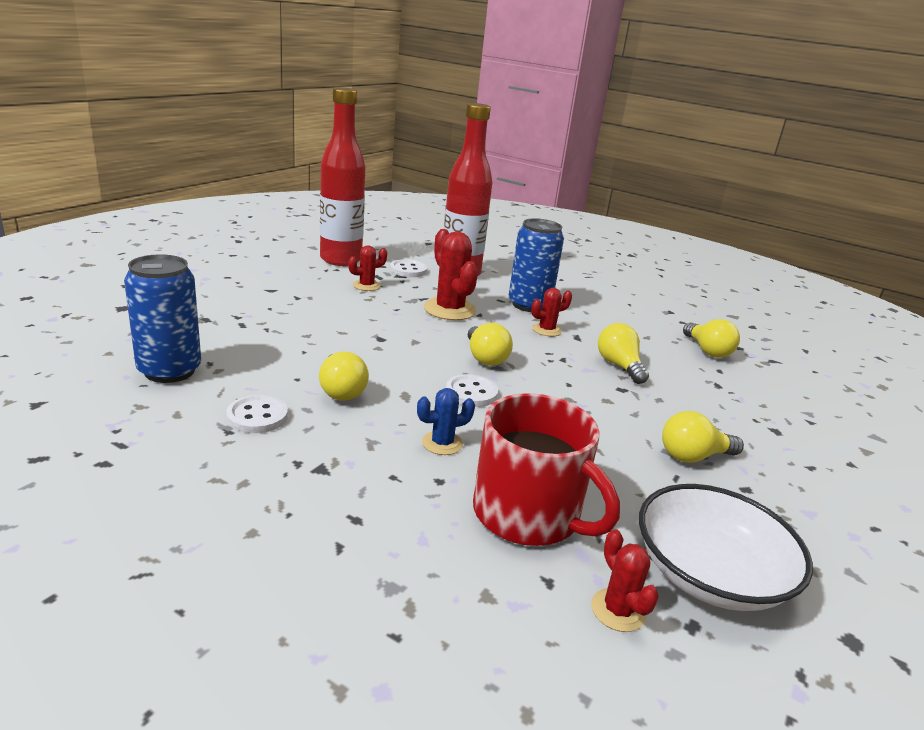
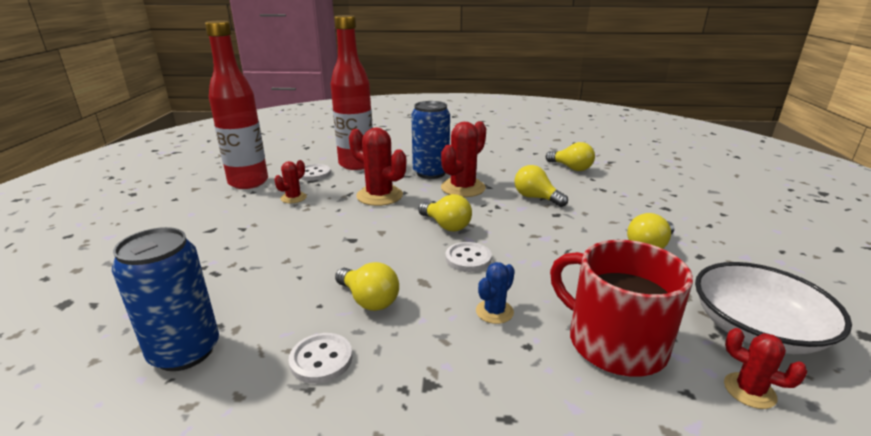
camera: 25 degrees left, 0 degrees up
(528, 514) = (614, 342): red mug -> red mug turned 150 degrees counterclockwise
(546, 330) = (463, 188): red cactus -> red cactus, size x1.83

